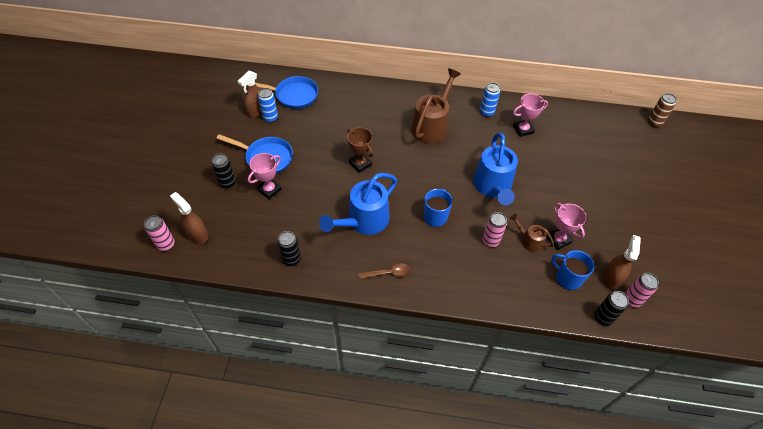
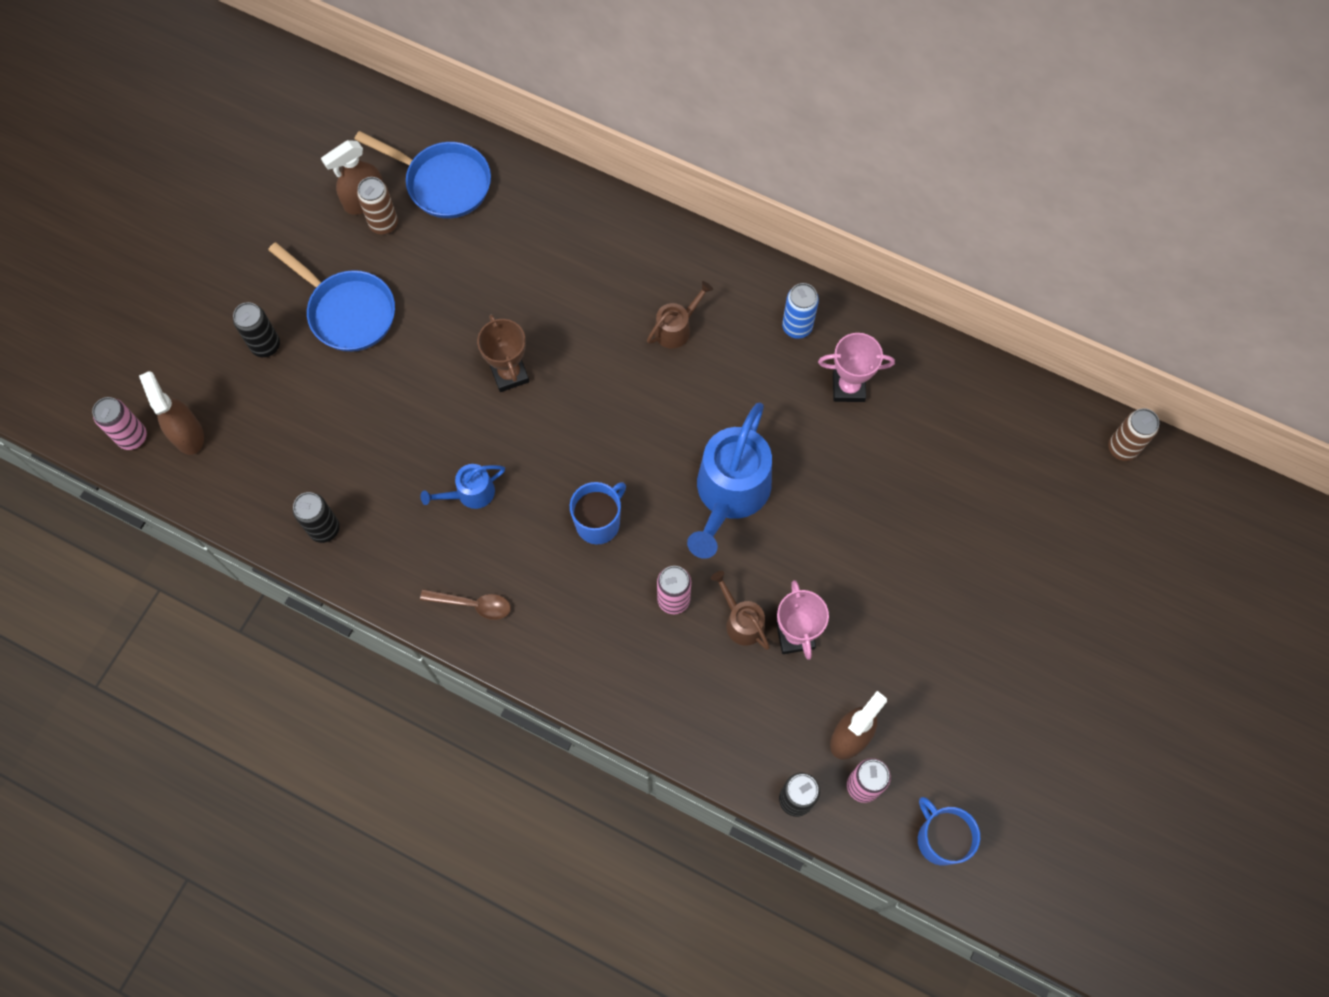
camera: 20 degrees right, 15 degrees up
(269, 190) = (332, 381): pink trophy -> none
(270, 118) = (384, 224): blue can -> brown can
(363, 221) = (470, 493): blue watering can -> blue watering can, size x0.50
(432, 126) = (676, 328): brown watering can -> brown watering can, size x0.50
(568, 278) = (773, 711): blue mug -> blue mug (940, 839)

